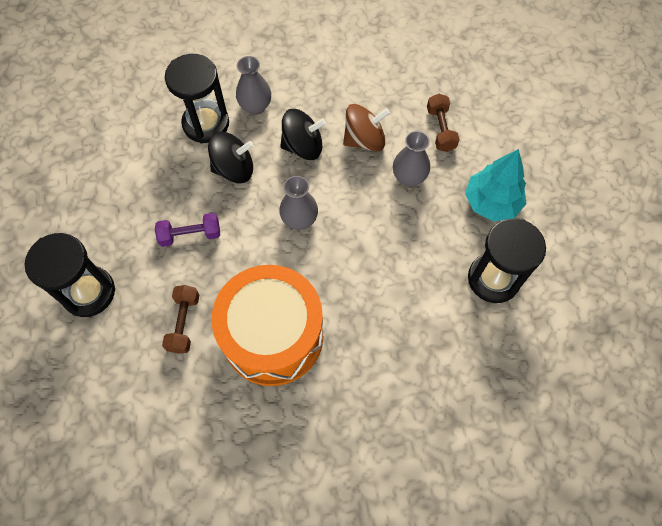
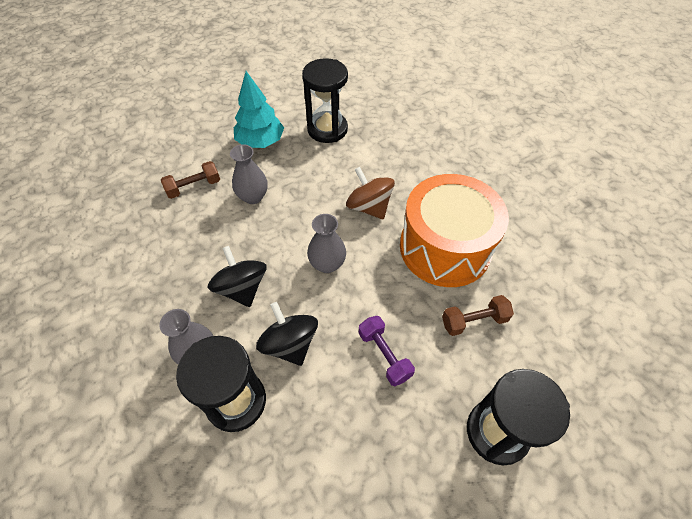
camera: 110 degrees left, 10 degrees down
(364, 140) = (220, 239): brown spinning top -> brown spinning top (369, 207)

